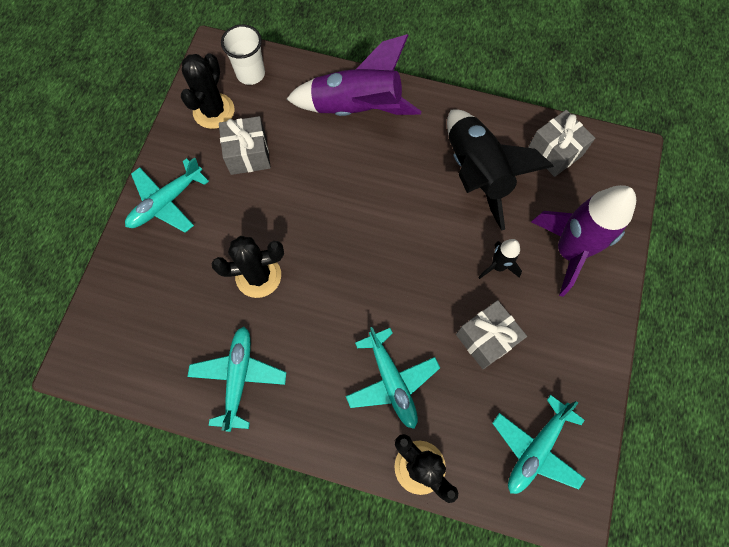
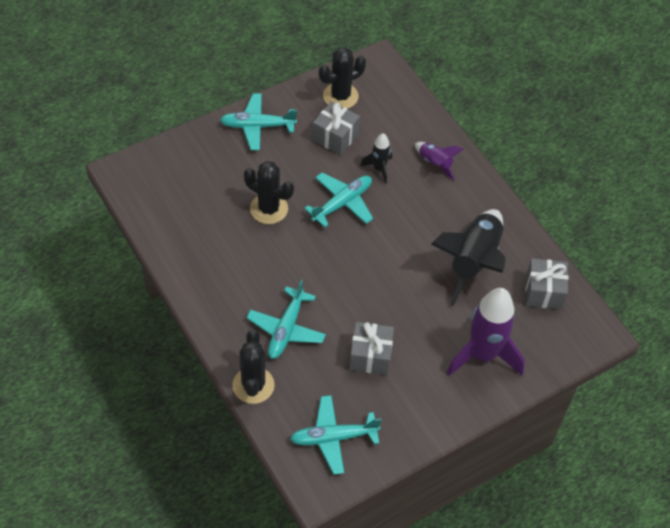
camera: 40 degrees right, 15 degrees down
(239, 377) = (201, 252): turquoise plane -> turquoise plane (342, 203)
(250, 73) = (387, 91): white cup -> none
(357, 109) = (435, 163): purple rocket -> purple rocket, size x0.49
(498, 266) = (425, 324): black rocket -> black rocket (379, 168)

